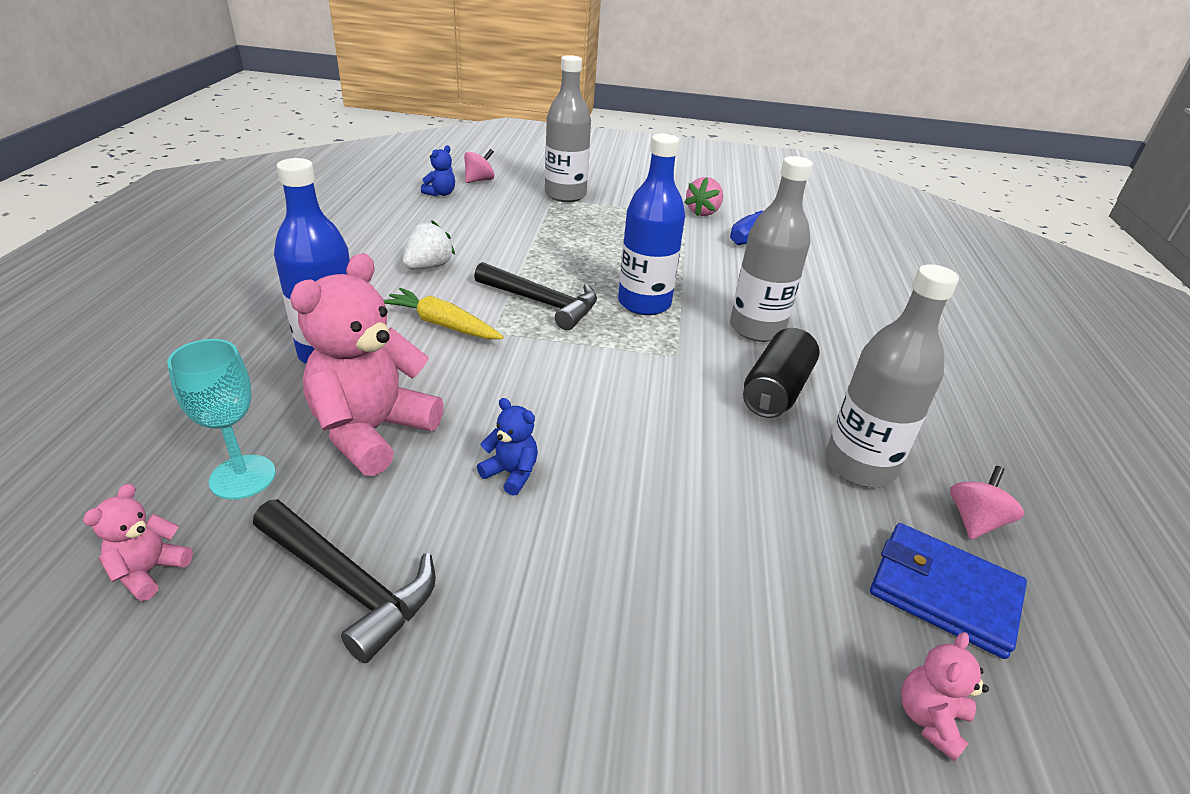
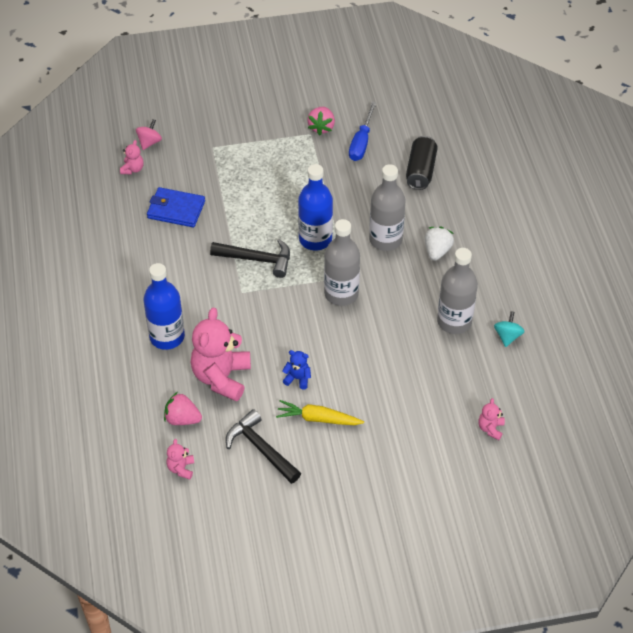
camera: 15 degrees left, 15 degrees up
(242, 477) = (182, 419): turquoise goblet -> pink strawberry
(348, 584) = (261, 448): black hammer -> black hammer turned 150 degrees counterclockwise
(428, 266) = (173, 250): white strawberry -> white strawberry (437, 251)
(440, 193) = (132, 169): blue teddy bear -> pink teddy bear
(442, 324) = (211, 296): yellow carrot -> yellow carrot (318, 419)
(565, 195) = (219, 139): grey bottle -> grey bottle (341, 294)
(776, 390) = (406, 285): black can -> black can (420, 171)
(943, 592) = (494, 376): blue wallet -> blue wallet (176, 210)
(974, 521) = (507, 336): pink spinning top -> turquoise spinning top

